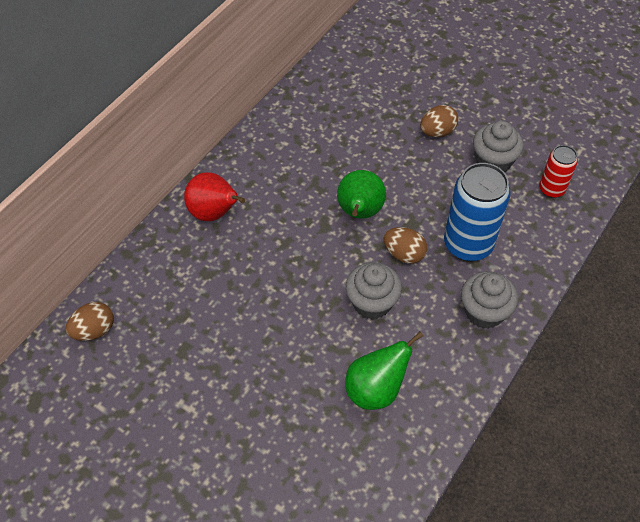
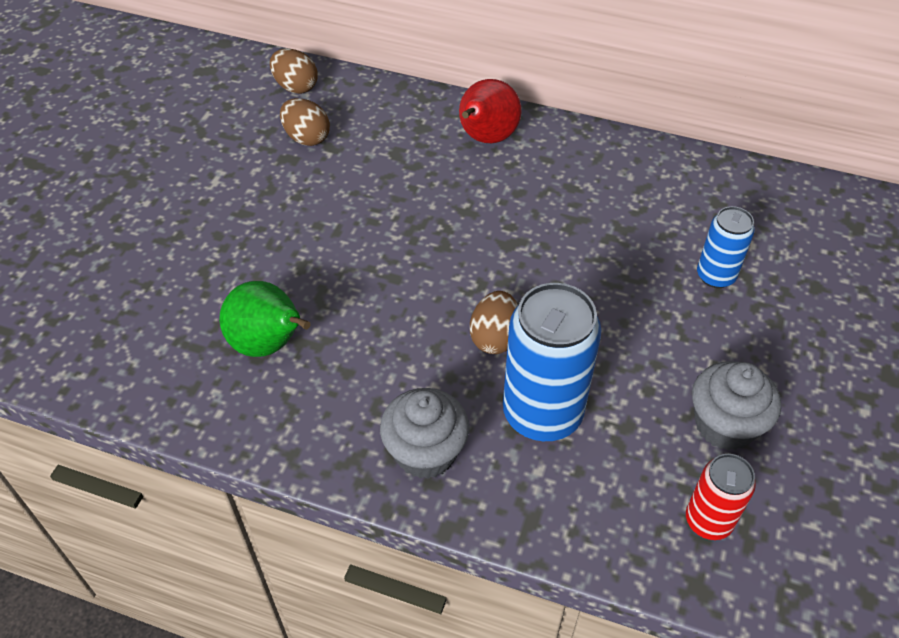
camera: 75 degrees right, 5 degrees down
(359, 212) = (547, 275): green pear -> none
(372, 303) = (401, 316): grey cupcake -> none
(385, 129) = (715, 276): none -> blue can
(437, 132) = (746, 340): brown egg -> brown egg (306, 138)

